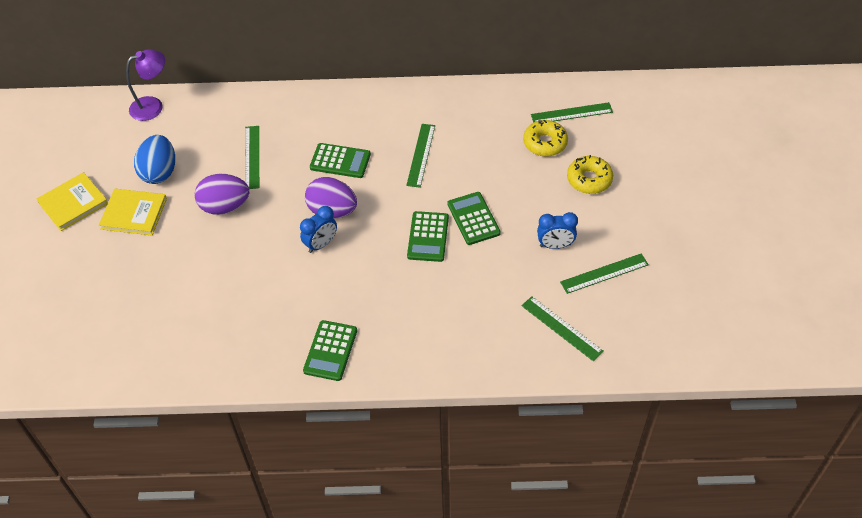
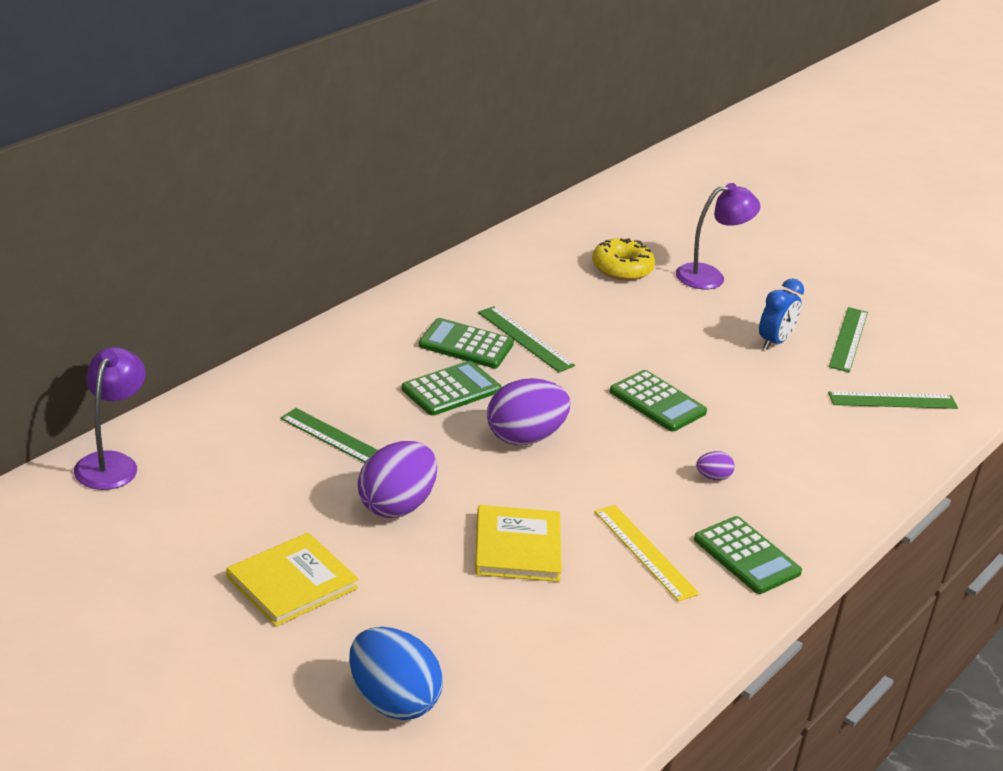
camera: 55 degrees left, 20 degrees down
(73, 203) = (183, 625): yellow book -> yellow book (517, 547)
(159, 172) = (248, 522): blue egg -> blue egg (392, 701)
(289, 311) = (645, 552): none -> yellow ruler
(321, 244) = (567, 473): blue clock -> none
(385, 298) = (713, 477): none -> purple egg
(473, 218) = (670, 362): green calculator -> green calculator (466, 345)
(571, 113) = (603, 233): green ruler -> none
(589, 179) = (710, 276): yellow donut -> purple lamp

